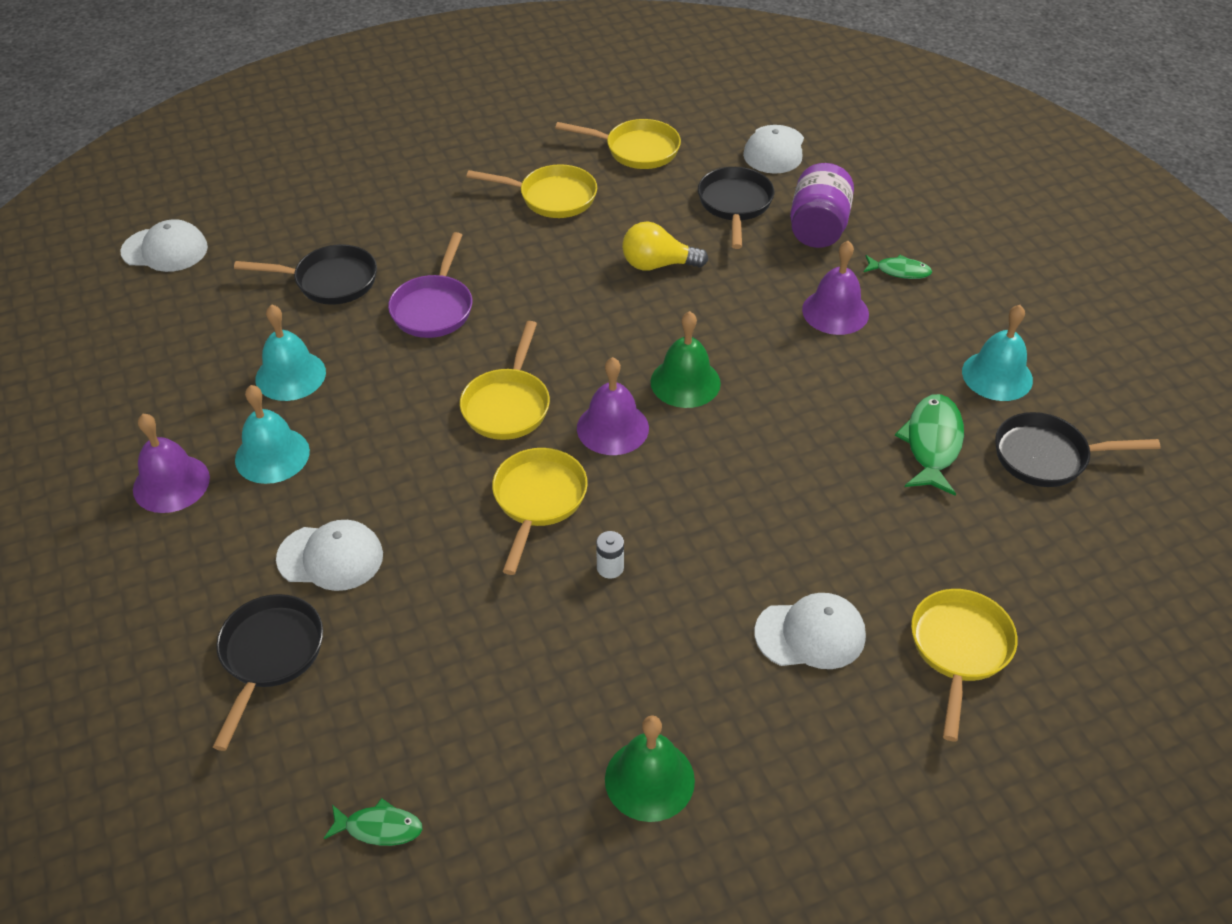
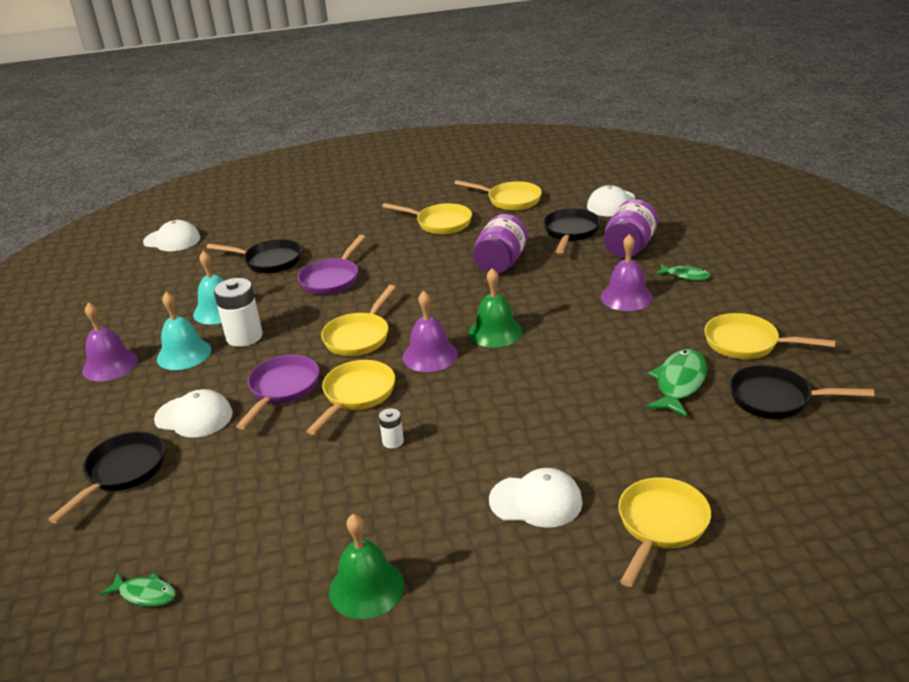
camera: 15 degrees right, 15 degrees down
(347, 418) = (244, 337): none -> white battery
(435, 501) = (282, 389): none -> purple pan
(657, 265) = (501, 263): yellow light bulb -> purple jar
(997, 375) = (747, 343): turquoise bell -> yellow pan

